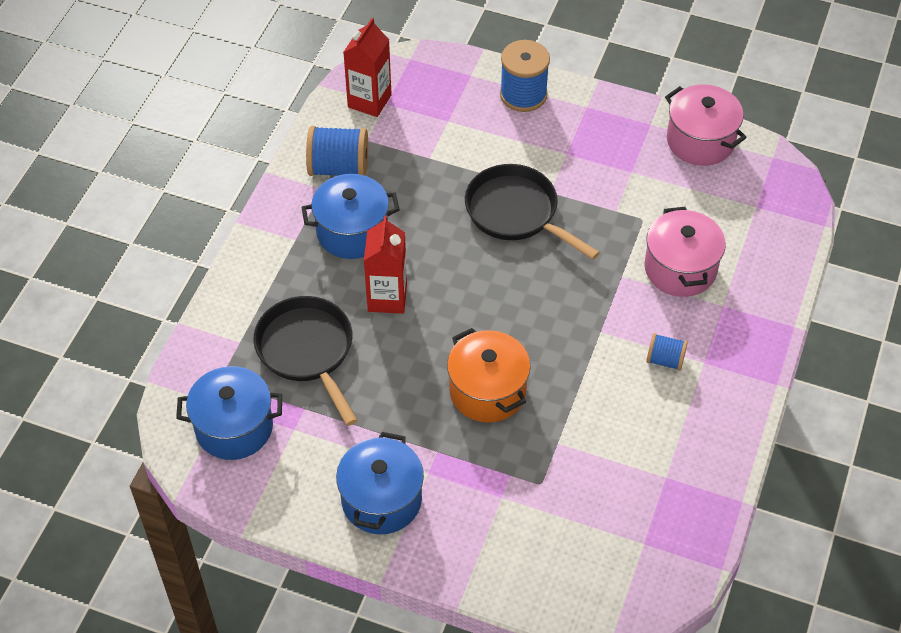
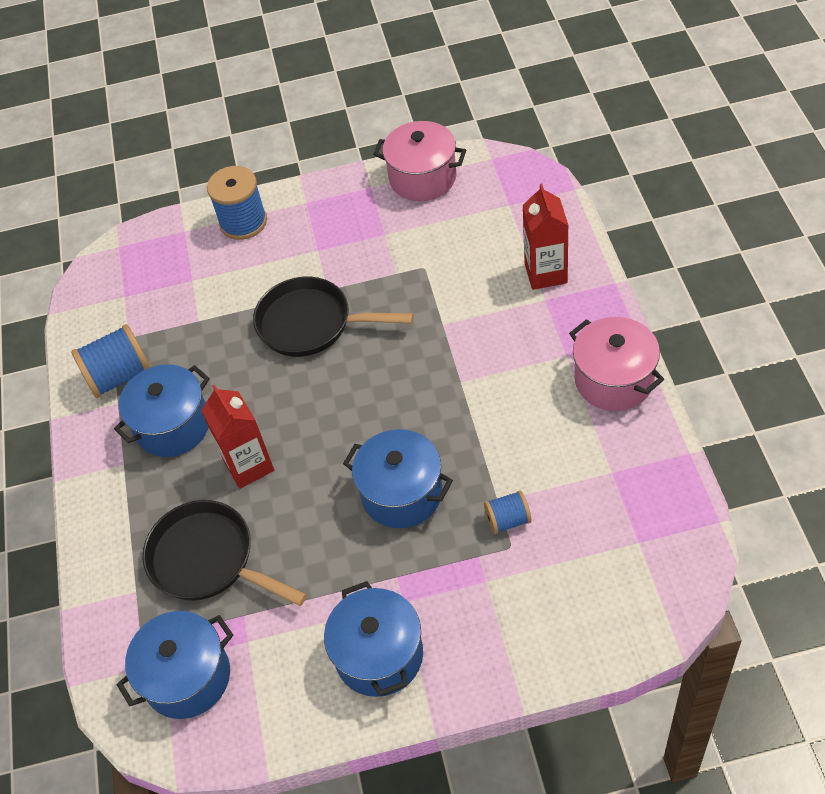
camera: 25 degrees left, 0 degrees up
(369, 101) = (107, 302): red carton -> red carton (545, 273)
(487, 391) = (402, 493): orange pot -> blue pot
(665, 360) = (533, 373): blue spool -> blue spool (508, 520)
(680, 269) = (487, 290): pink pot -> pink pot (614, 380)

